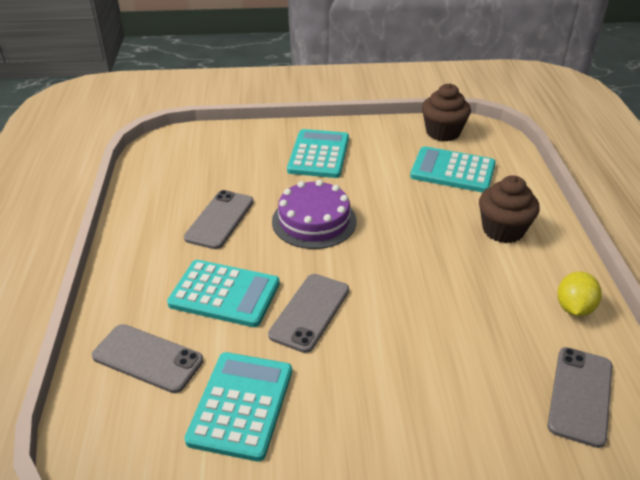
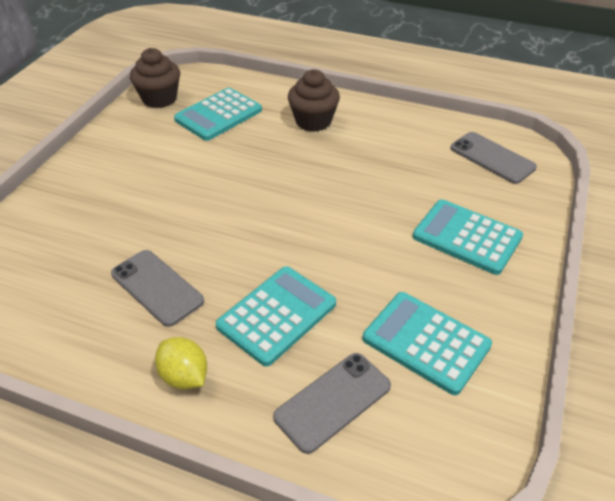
camera: 65 degrees left, 5 degrees up
(310, 312) = (338, 262): grey phone -> none
(314, 221) = (217, 219): purple cake -> none
(318, 154) = (115, 182): turquoise calculator -> turquoise calculator (466, 237)
(574, 308) = (414, 126): yellow lemon -> yellow lemon (184, 376)

